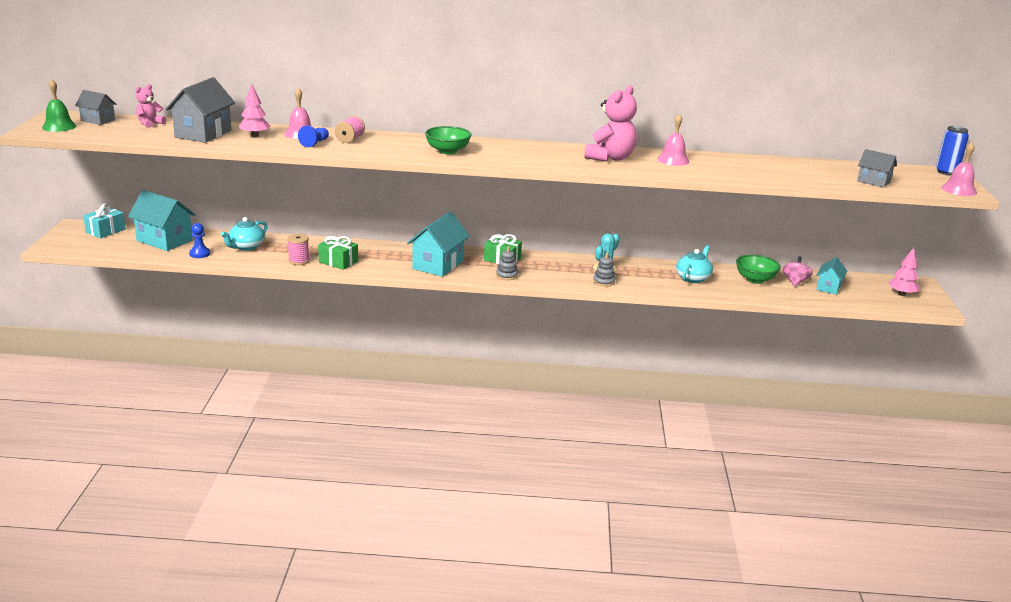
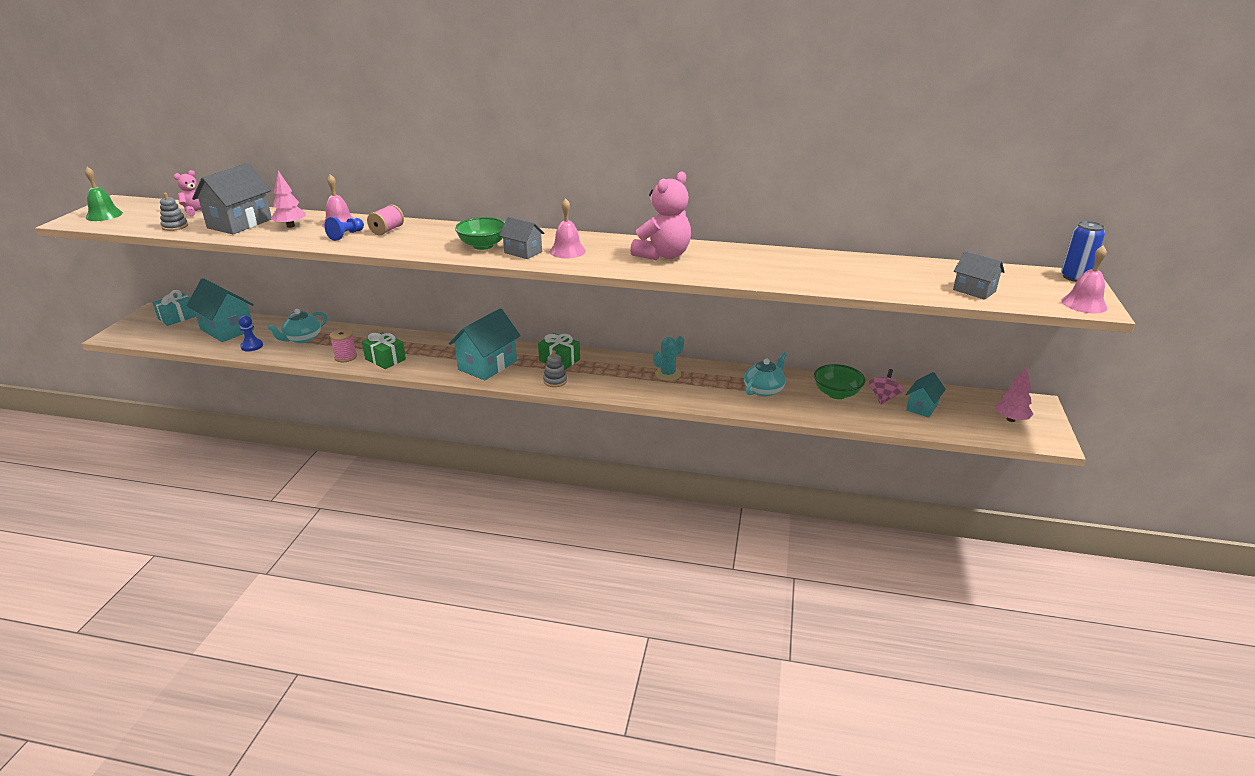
camera: 10 degrees right, 5 degrees up
(98, 120) = (149, 208): grey house -> grey house (523, 252)
(604, 282) = (660, 392): grey stacking toy -> grey stacking toy (175, 226)
(673, 160) = (736, 258): pink bell -> pink bell (567, 251)

